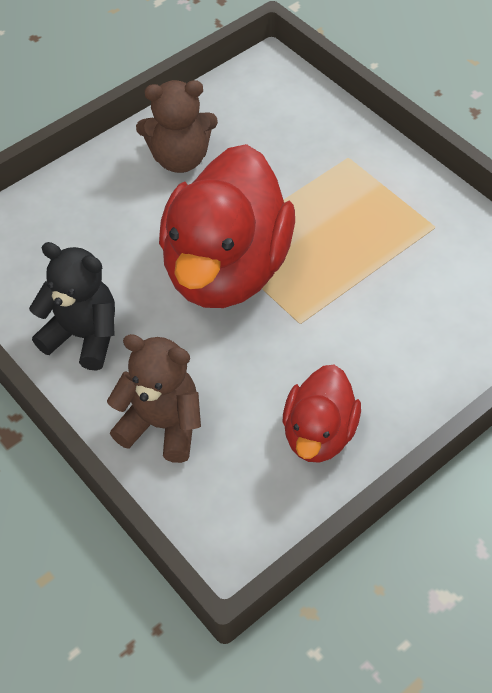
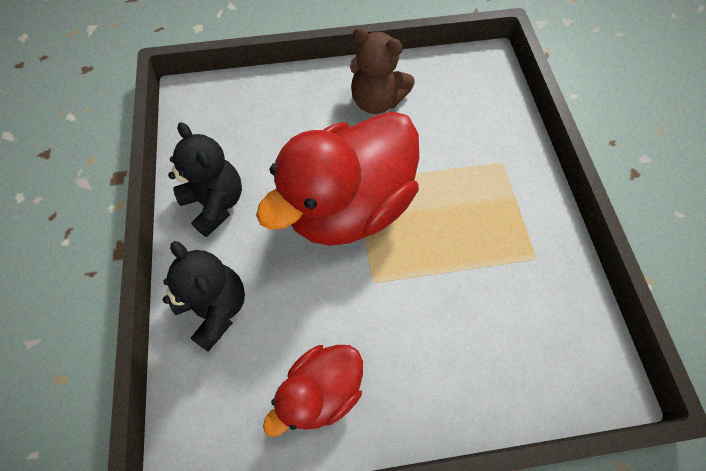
camera: 30 degrees right, 10 degrees up
(162, 425) = (216, 308): brown teddy bear -> black teddy bear

